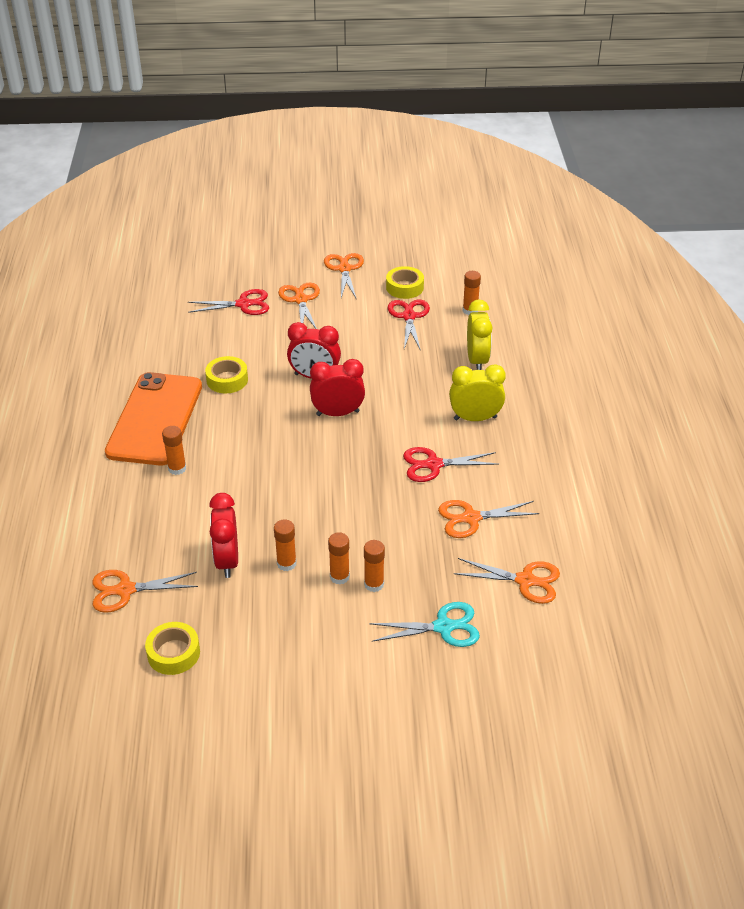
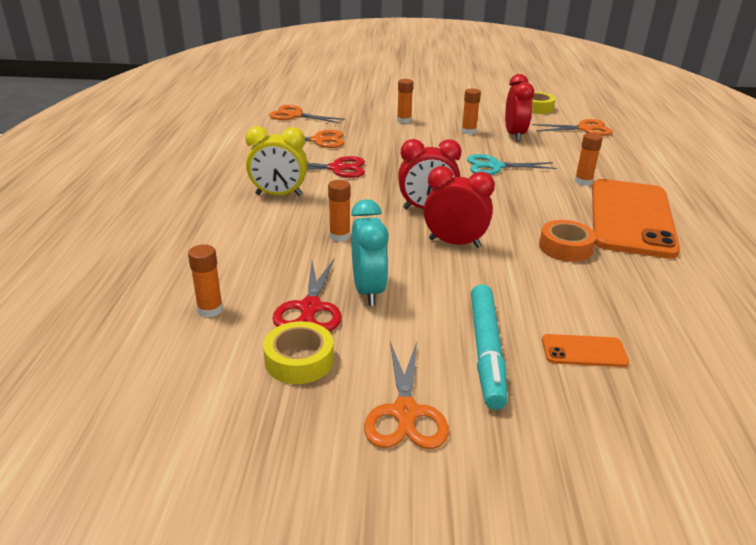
camera: 175 degrees left, 10 degrees down
(227, 380) = (565, 247): yellow tape -> orange tape
(243, 304) = (584, 351): red scissors -> orange phone
(300, 300) = (486, 351): orange scissors -> turquoise marker
(339, 577) = (428, 124): orange glue stick -> orange glue stick (339, 236)
(374, 331) = (368, 290): none -> turquoise clock
(443, 627) = (360, 105): turquoise scissors -> turquoise scissors (494, 166)
(477, 360) = (242, 245): yellow clock -> none

